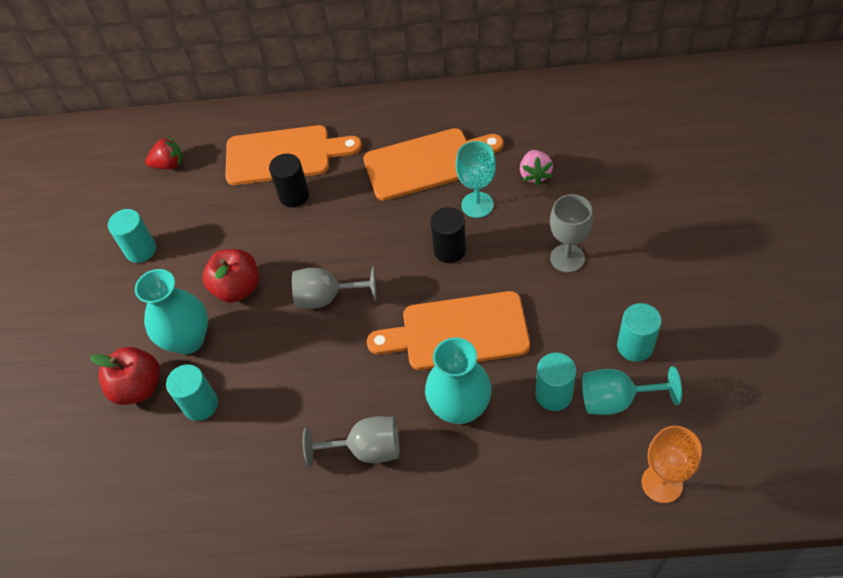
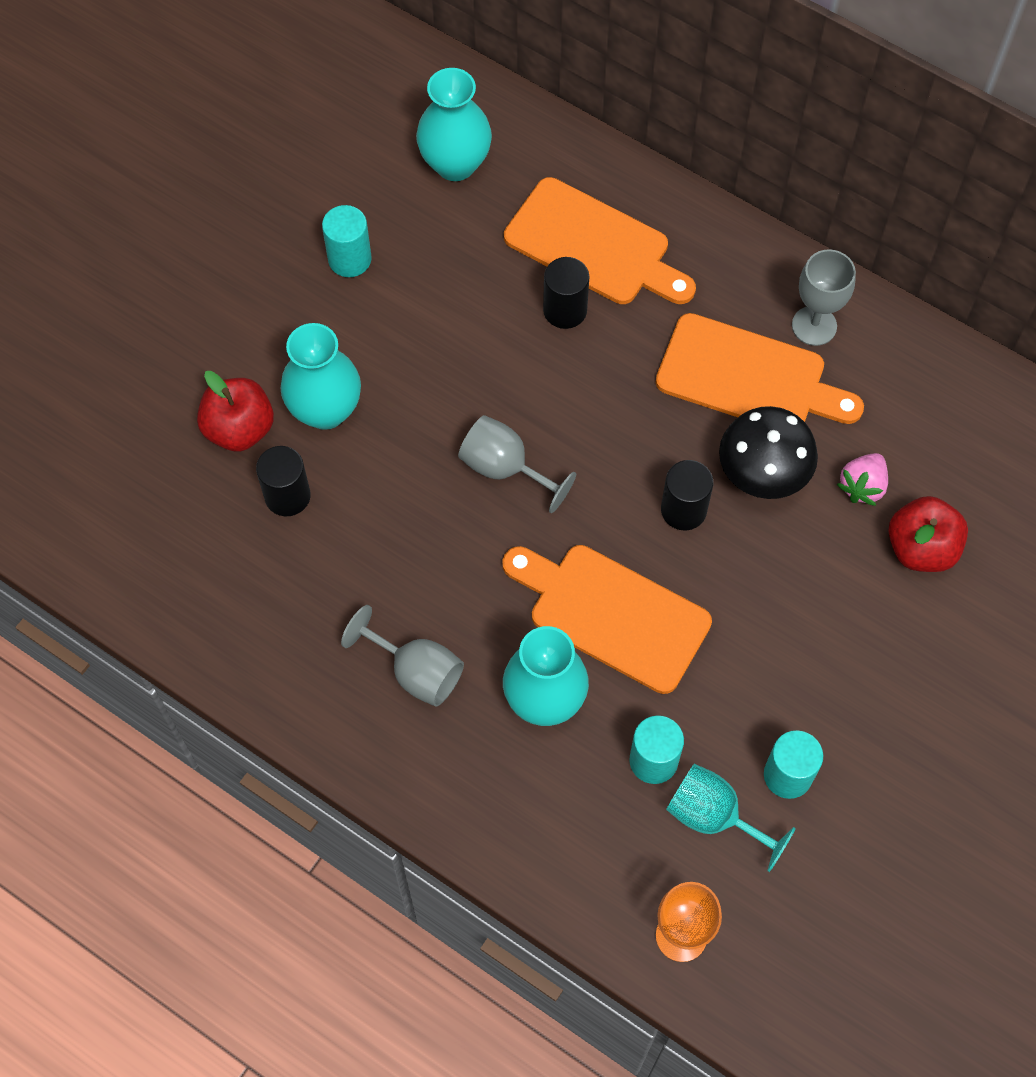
camera: 30 degrees right, 10 degrees up
(169, 164) = (455, 164): red strawberry -> turquoise vase
(200, 405) = (287, 496): turquoise cylinder -> black cylinder
(237, 288) = (419, 385): red apple -> red apple (921, 548)
(477, 205) = (762, 476): turquoise goblet -> black mushroom
(567, 258) = (806, 618): grey goblet -> grey goblet (814, 326)

